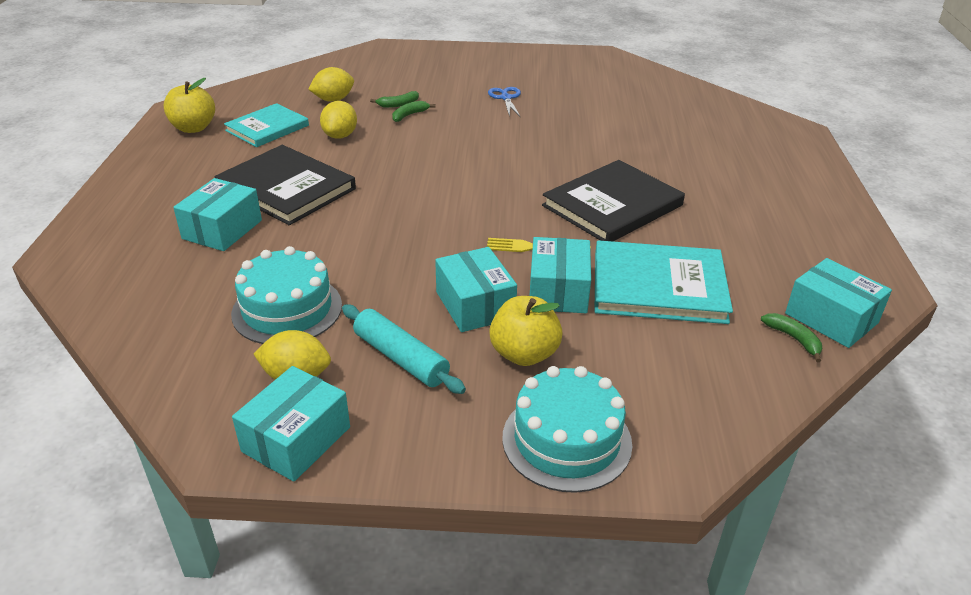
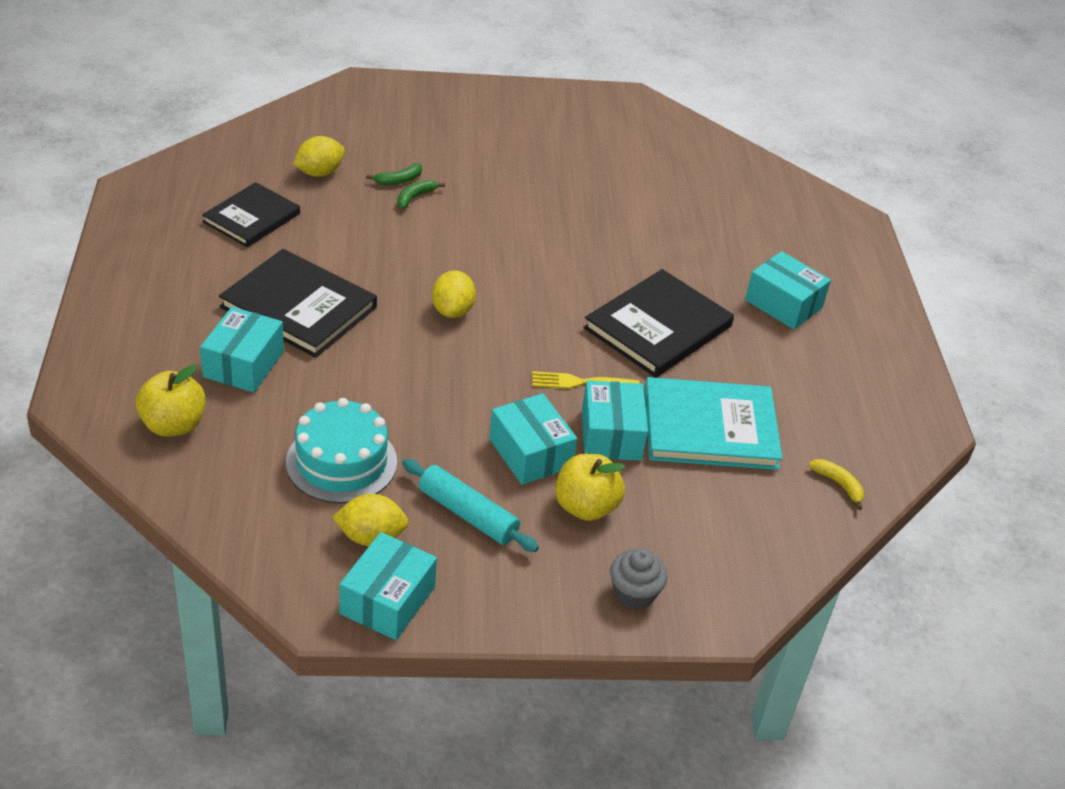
camera: 10 degrees left, 5 degrees up
(193, 128) = (163, 218): yellow apple -> yellow apple (173, 425)
(267, 128) = (251, 218): turquoise book -> black book
(340, 136) = (341, 229): yellow lemon -> yellow lemon (452, 311)
(506, 98) = (524, 170): blue scissors -> none
(566, 440) = (634, 593): turquoise cake -> grey cupcake
(793, 339) = (838, 484): green banana -> yellow banana
(831, 318) = (875, 461): turquoise box -> turquoise box (783, 304)

